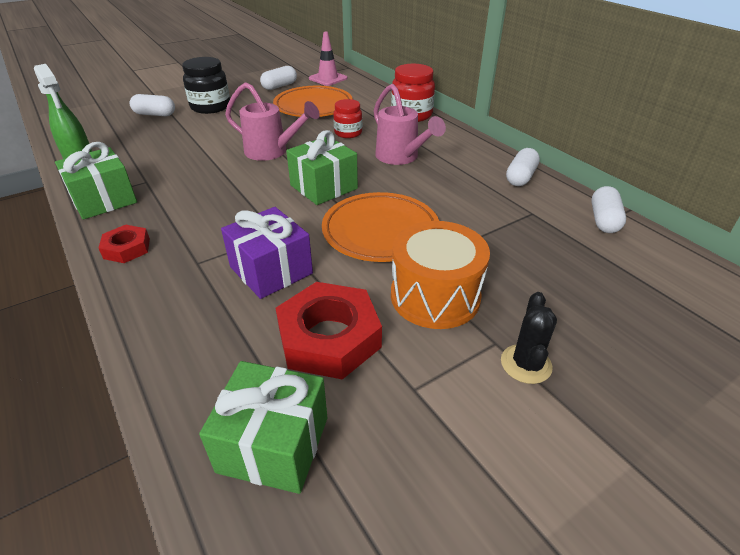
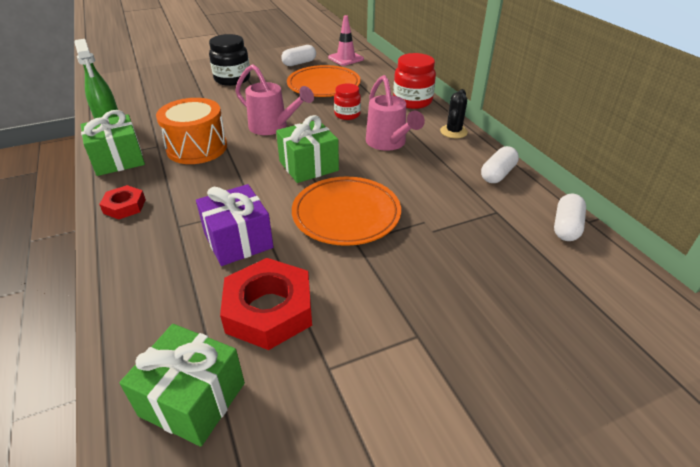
camera: 10 degrees right, 0 degrees up
(155, 114) = (183, 83): white capsule -> none
(435, 296) = (376, 283): orange drum -> orange drum (197, 148)
(526, 364) = (439, 360): black cactus -> black cactus (453, 132)

